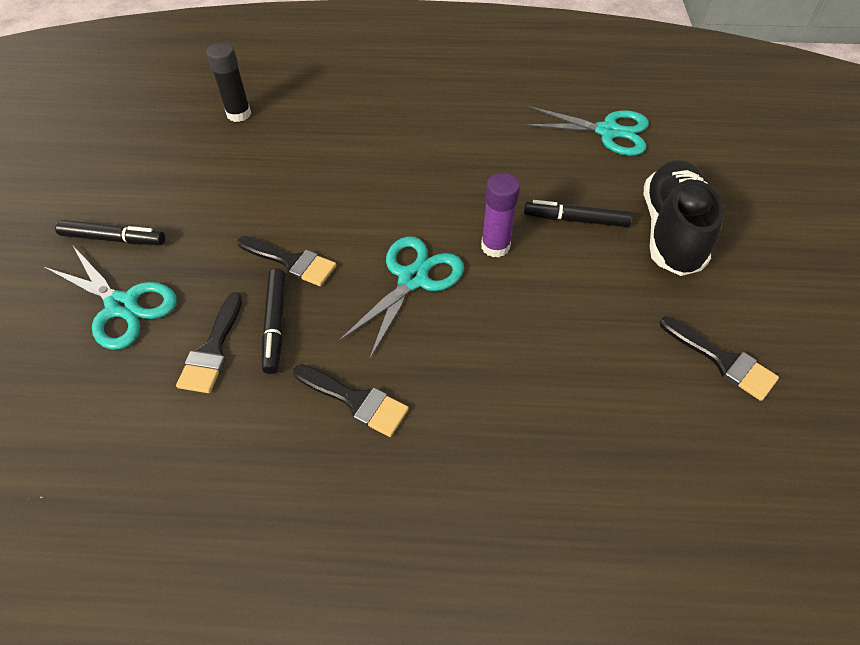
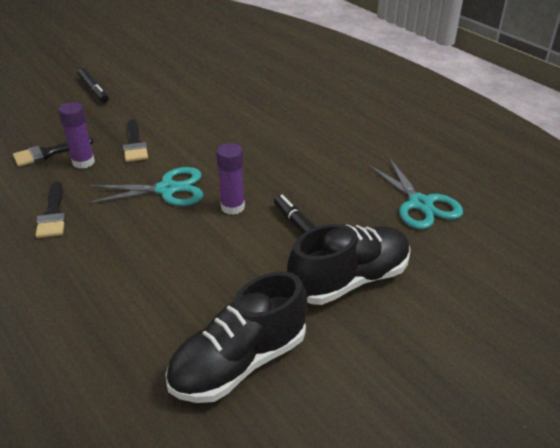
camera: 50 degrees right, 15 degrees down
(122, 305) = (52, 115): turquoise scissors -> none
(239, 114) = (229, 73): black glue stick -> none
(275, 324) = (83, 162): black marker -> purple glue stick
(723, 361) = (239, 362): black brush -> black shoe

